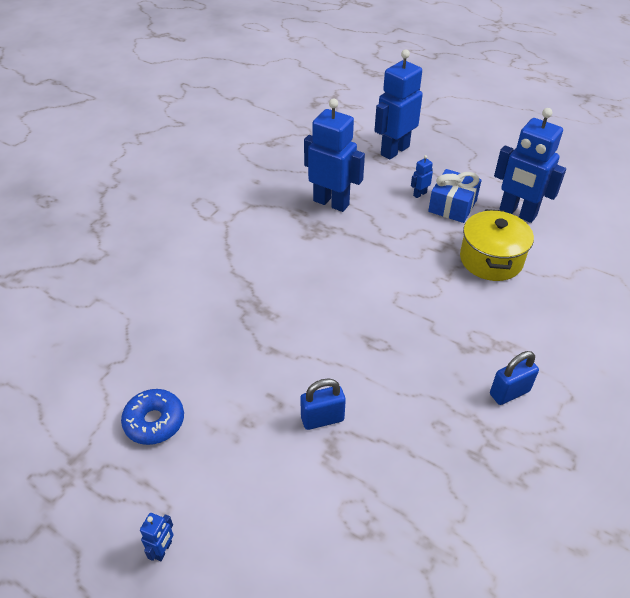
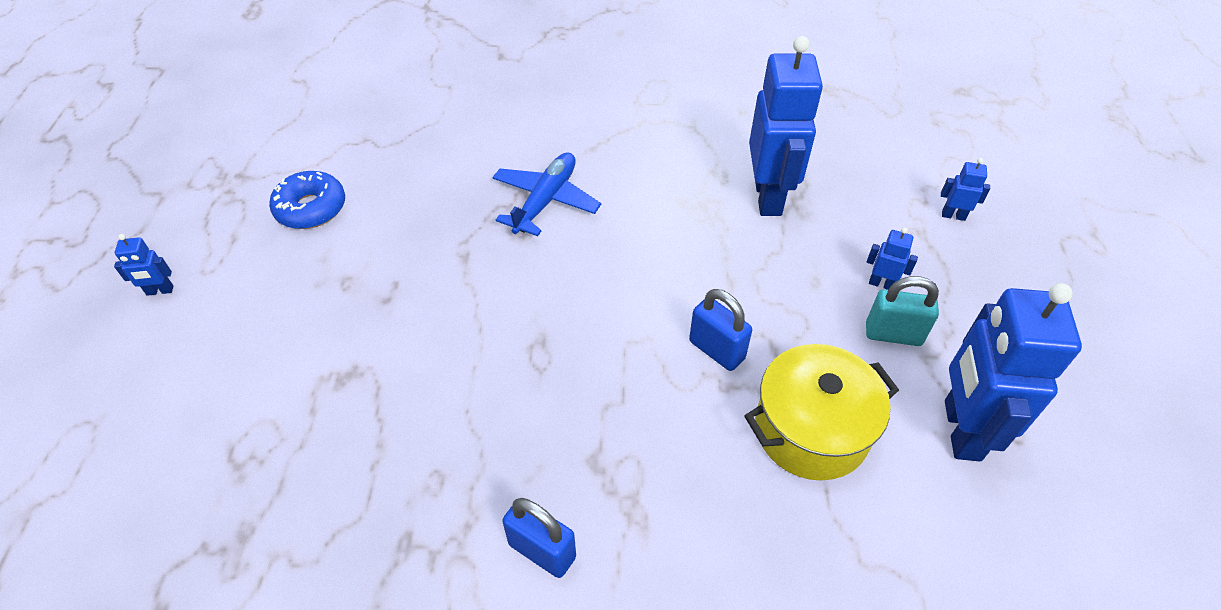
camera: 60 degrees right, 5 degrees up
(256, 293) = (546, 200): none -> blue plane
(322, 419) = (384, 348): blue padlock -> blue padlock (716, 350)
(394, 150) = (953, 215): blue robot -> blue robot, size x0.41
(452, 206) = (893, 334): blue gift -> turquoise padlock

